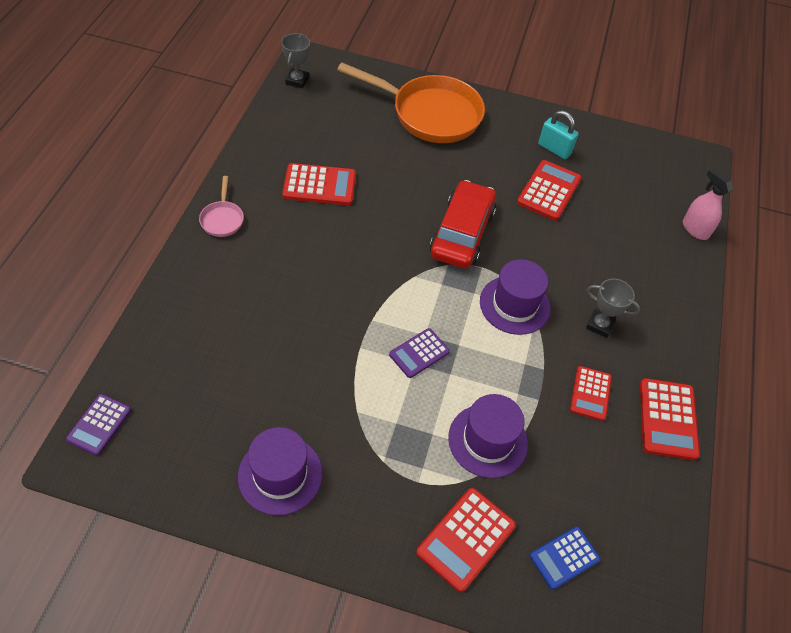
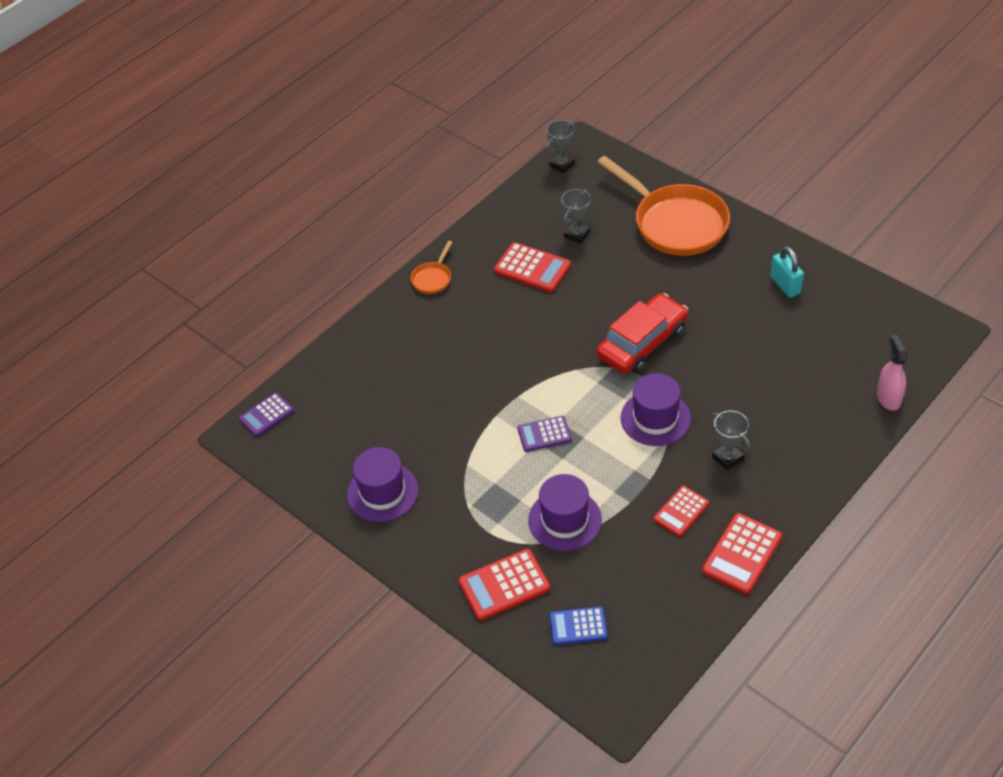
camera: 35 degrees right, 5 degrees down
(222, 219) = (433, 278): pink pan -> orange pan
(345, 143) = (576, 234): none -> grey trophy
(548, 191) = (753, 324): red calculator -> none

